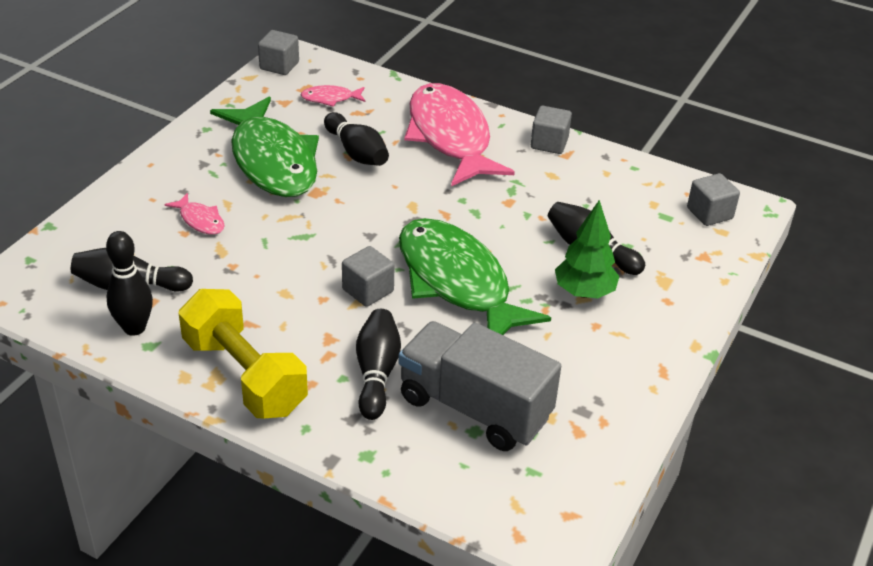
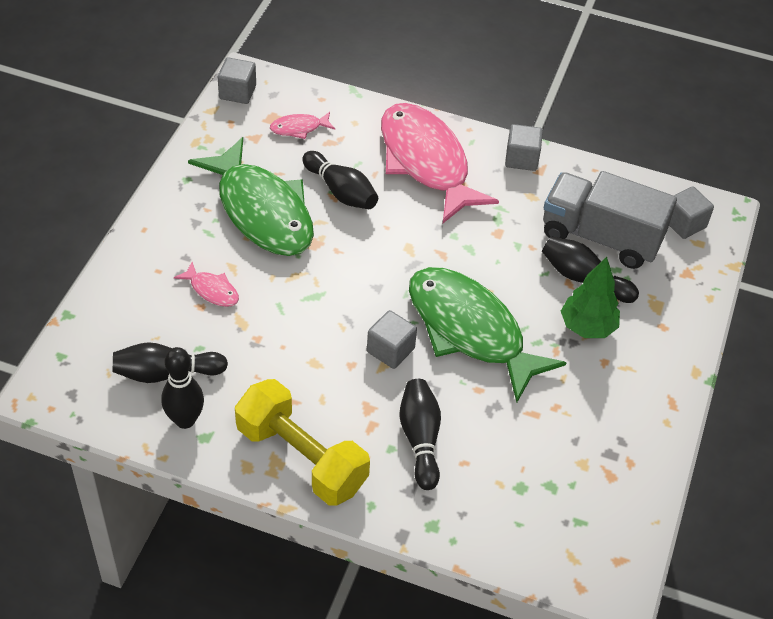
camera: 10 degrees left, 10 degrees up
(474, 408) = (515, 464): grey truck -> grey truck (601, 237)

